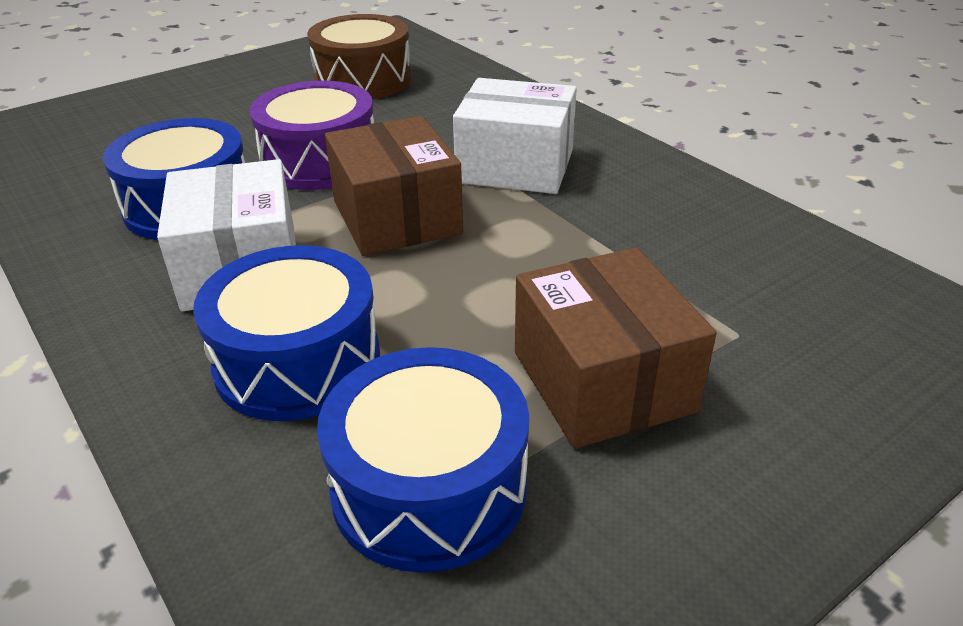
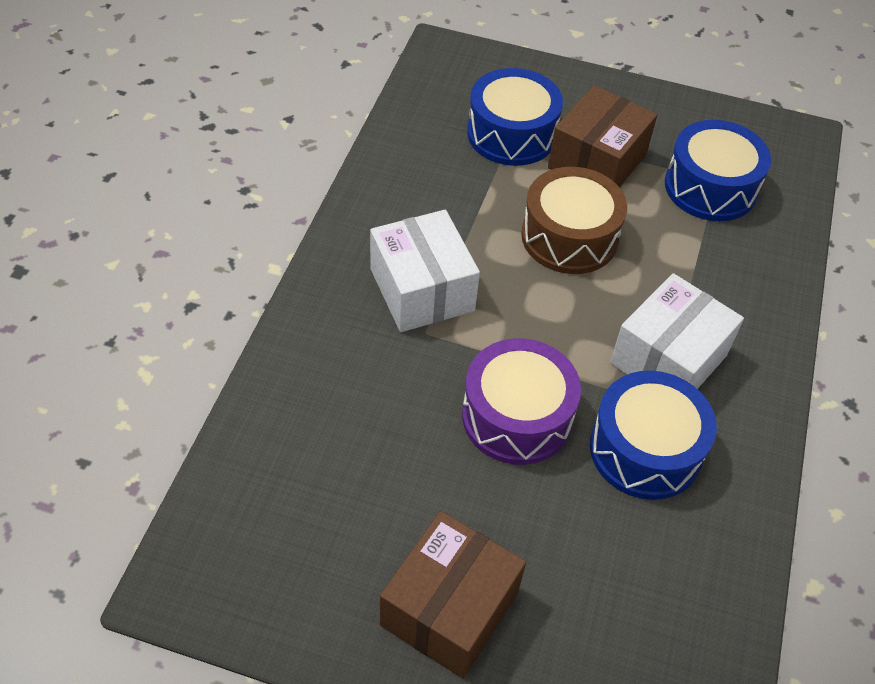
camera: 130 degrees left, 15 degrees up
(298, 361) = (701, 275): blue drum -> blue drum (511, 134)
(363, 80) = (341, 501): brown drum -> brown drum (569, 237)
(396, 217) = (545, 317): brown box -> brown box (449, 608)

